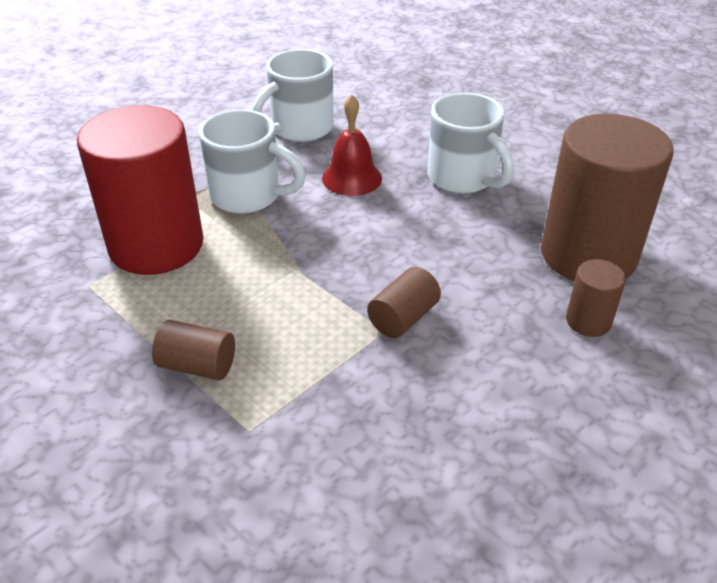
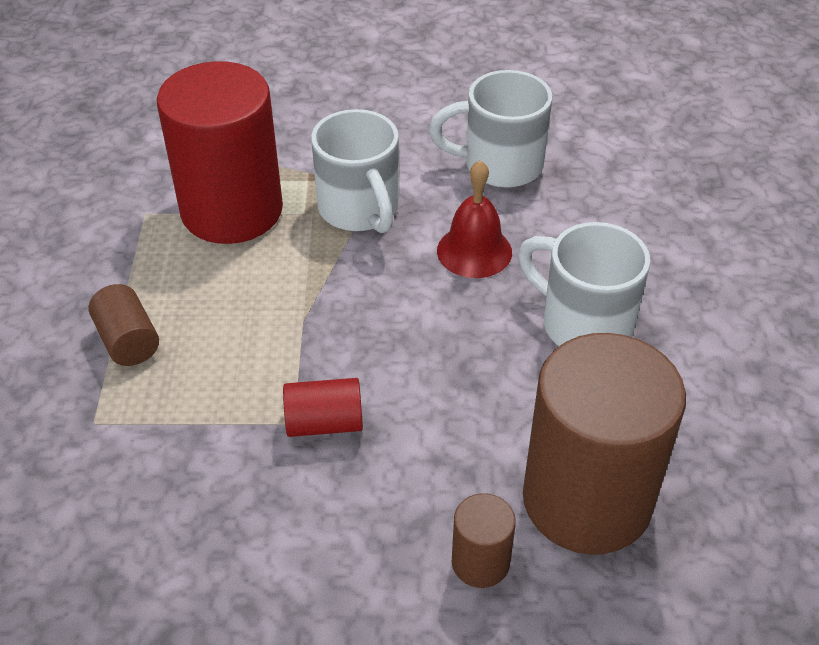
camera: 45 degrees right, 5 degrees up
(403, 318) = (324, 423): brown cylinder -> red cylinder
(463, 178) = (583, 324): white mug -> white mug turned 120 degrees clockwise

